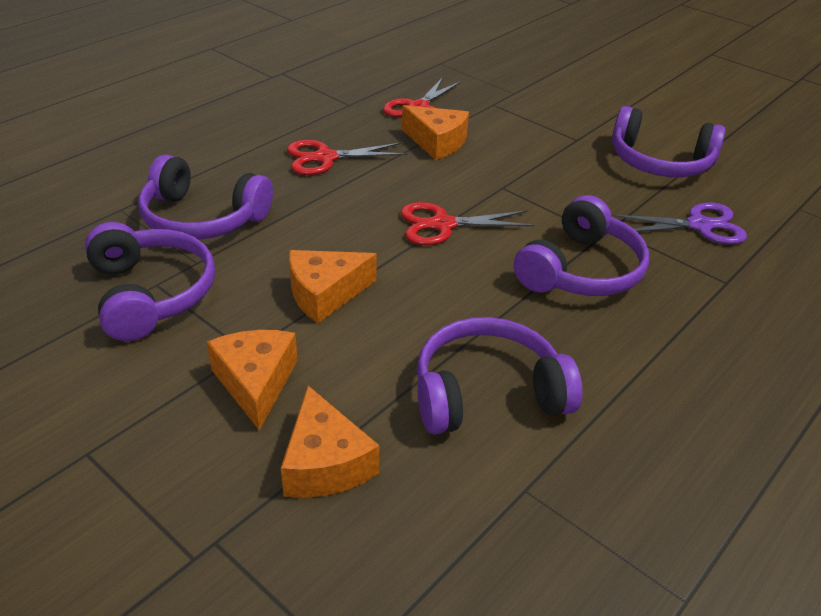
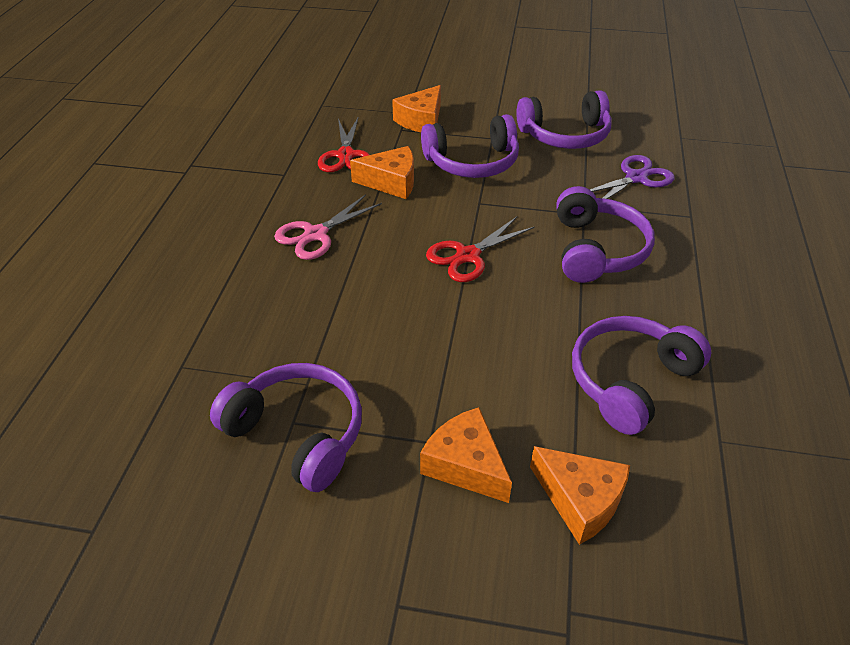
camera: 30 degrees left, 5 degrees up
(202, 218) = (268, 340): purple headphones -> purple headphones (472, 162)
(325, 158) = (316, 234): red scissors -> pink scissors
(325, 294) = (440, 359): orange cheese -> orange cheese (421, 120)

